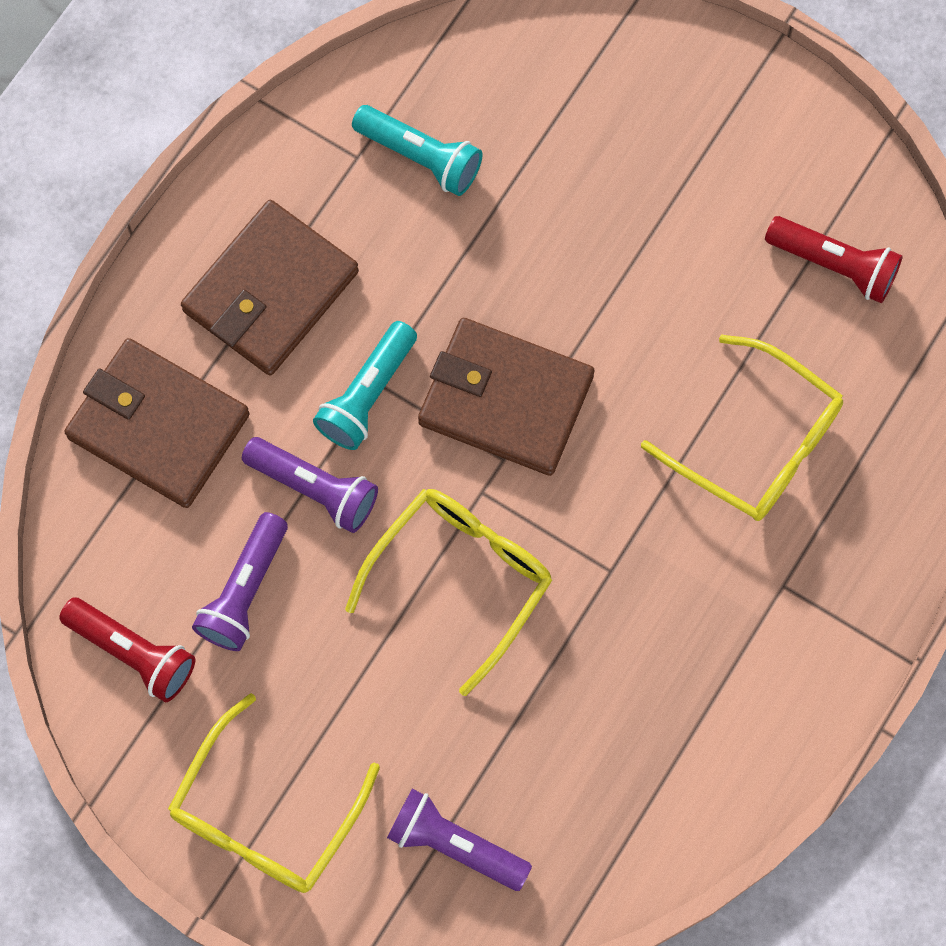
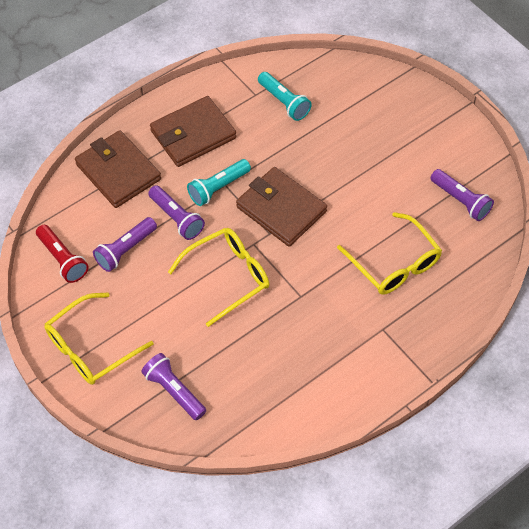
camera: 20 degrees right, 15 degrees down
(834, 265) = (460, 201): red flashlight -> purple flashlight

